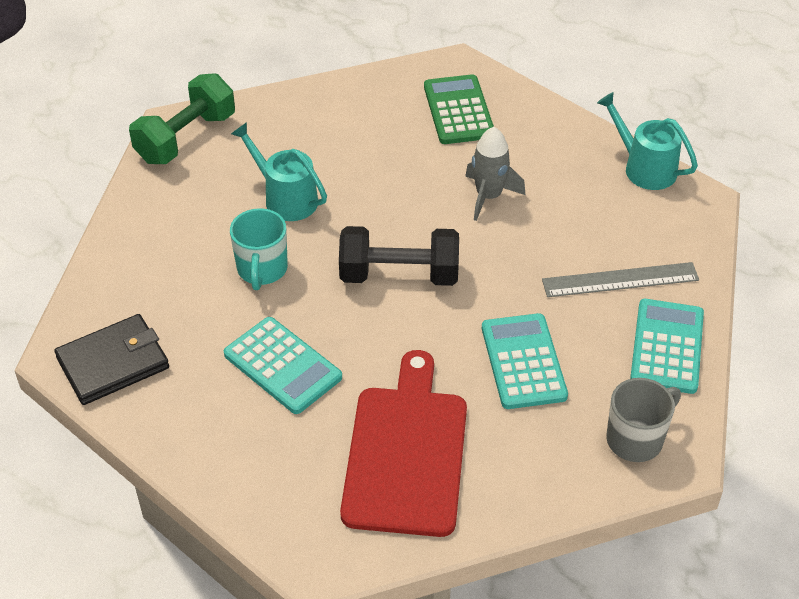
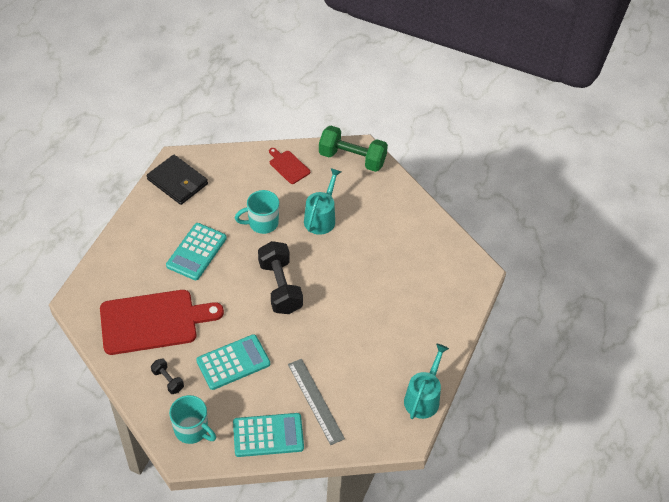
camera: 70 degrees right, 5 degrees up
(159, 213) = (288, 166): none -> red cutting board
(458, 110) = (434, 283): green calculator -> none
(488, 196) = (362, 316): grey rocket -> none
(532, 454) = (168, 380): none -> black dumbbell
(636, 439) = (192, 430): grey mug -> turquoise mug

